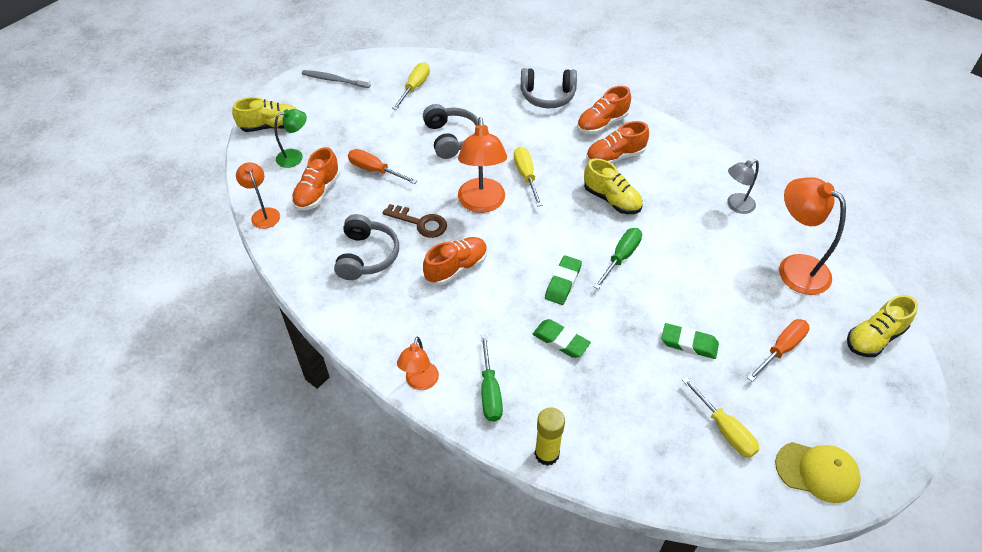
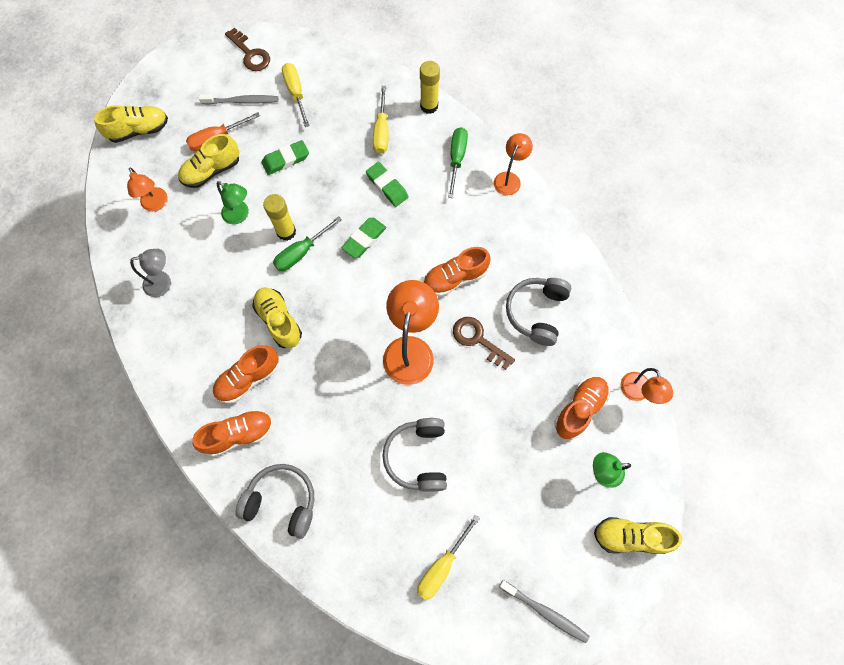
camera: 165 degrees left, 20 degrees up
(375, 170) = (514, 426): orange screwdriver -> none
(526, 176) = (353, 376): yellow screwdriver -> yellow screwdriver (381, 131)
(615, 157) = (248, 378): orange shoe -> orange shoe turned 150 degrees clockwise
(646, 272) = (286, 232): none -> yellow glue stick
(689, 343) = (286, 160): green eraser -> green eraser turned 60 degrees counterclockwise
(703, 276) = (240, 215): none -> green lamp
(762, 313) = (212, 170): none -> yellow shoe
(783, 401) = (242, 101): none -> grey toothbrush
(794, 268) = (156, 204): orange lamp -> orange lamp, size x0.58
(817, 472) = (250, 54): yellow cap -> brown key

